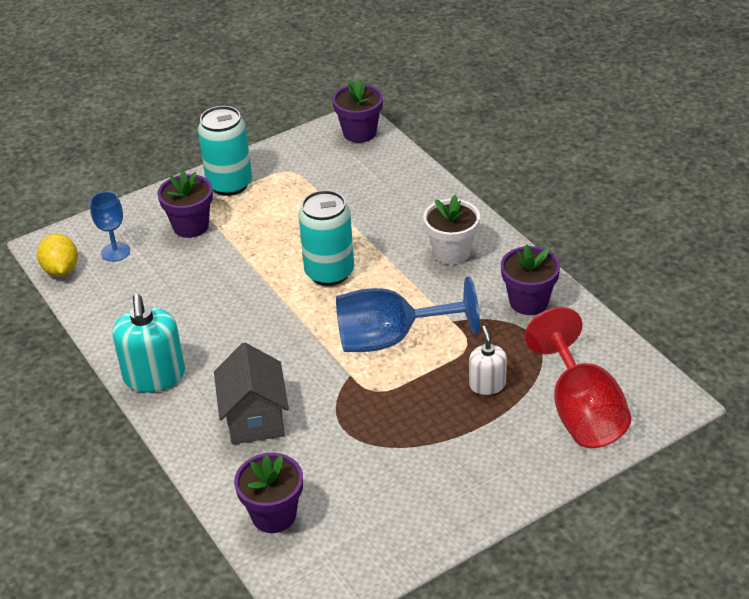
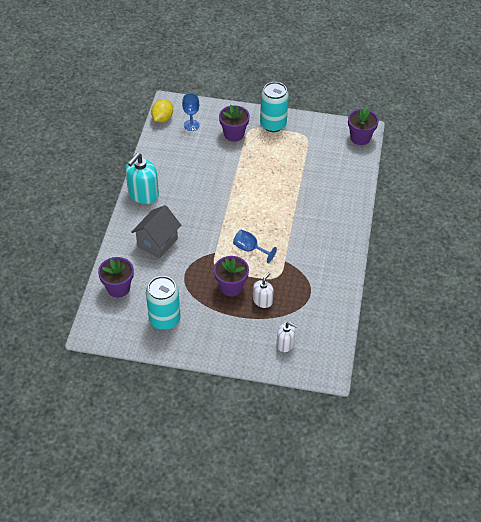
camera: 40 degrees right, 10 degrees up
(329, 272) = (263, 199): turquoise can -> turquoise can (164, 319)
(390, 339) = (250, 249): blue goblet -> blue goblet, size x0.54
(452, 252) = (325, 228): white flower pot -> none
(528, 302) = (328, 277): purple flower pot -> purple flower pot (231, 287)
(581, 411) = (285, 344): red goblet -> white soap dispenser

